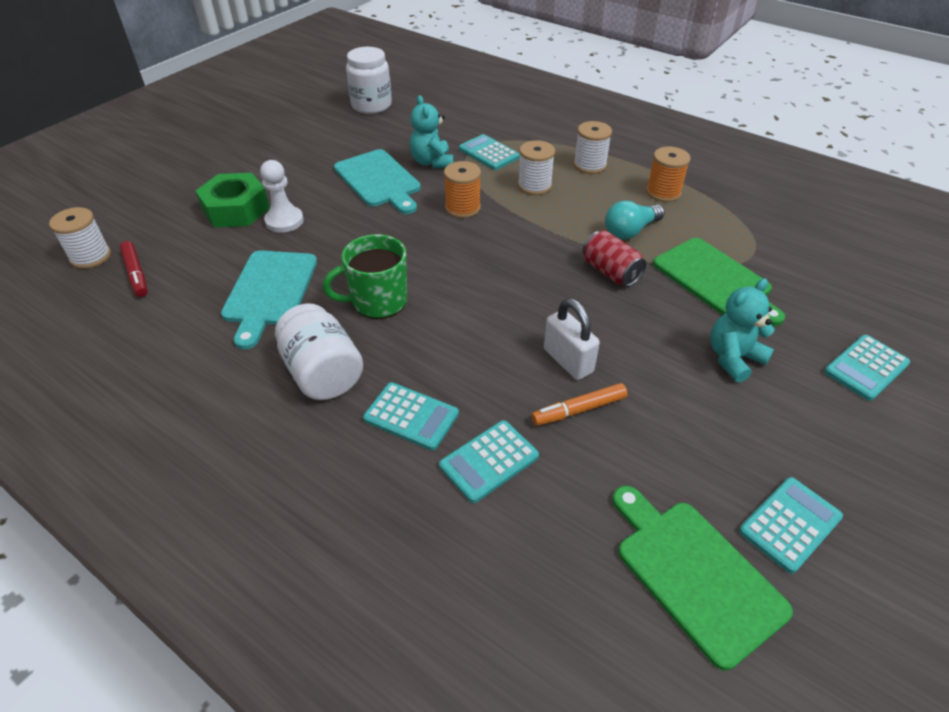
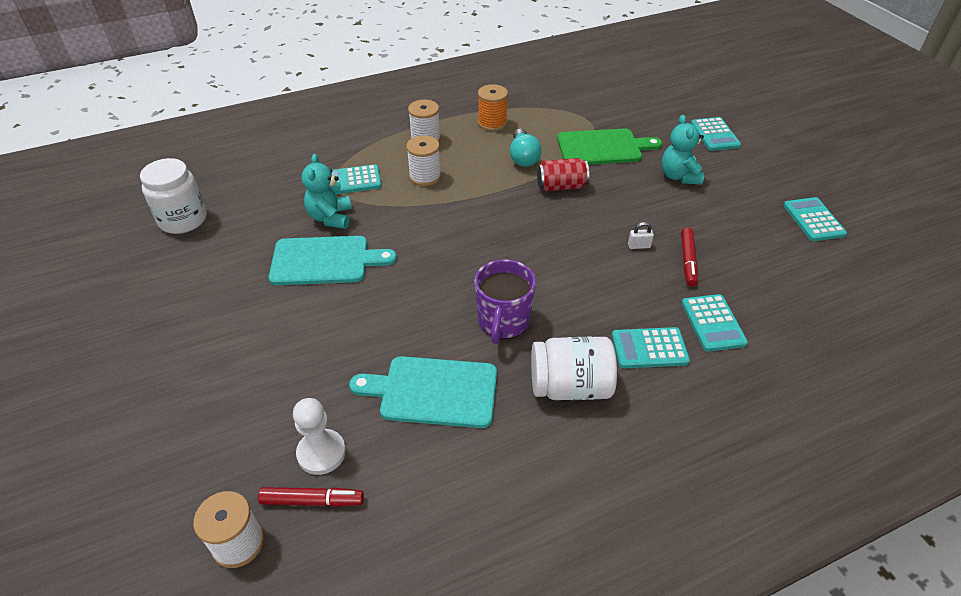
camera: 60 degrees left, 0 degrees up
(236, 209) = (269, 381): green nut -> none
(270, 291) = (433, 392): turquoise cutting board -> turquoise cutting board turned 150 degrees clockwise
(284, 221) = (327, 348): white pawn -> white pawn (321, 453)
(377, 301) = (503, 322): green mug -> purple mug
(411, 416) = (649, 348): turquoise calculator -> turquoise calculator turned 150 degrees counterclockwise
(432, 162) = (330, 217): turquoise teddy bear -> turquoise teddy bear turned 75 degrees clockwise
(462, 208) = (418, 226): orange spool -> none
(568, 361) = (639, 246): white padlock -> white padlock, size x0.50
(578, 410) = (687, 261): orange marker -> red marker
(694, 574) = (834, 271): green cutting board -> none

